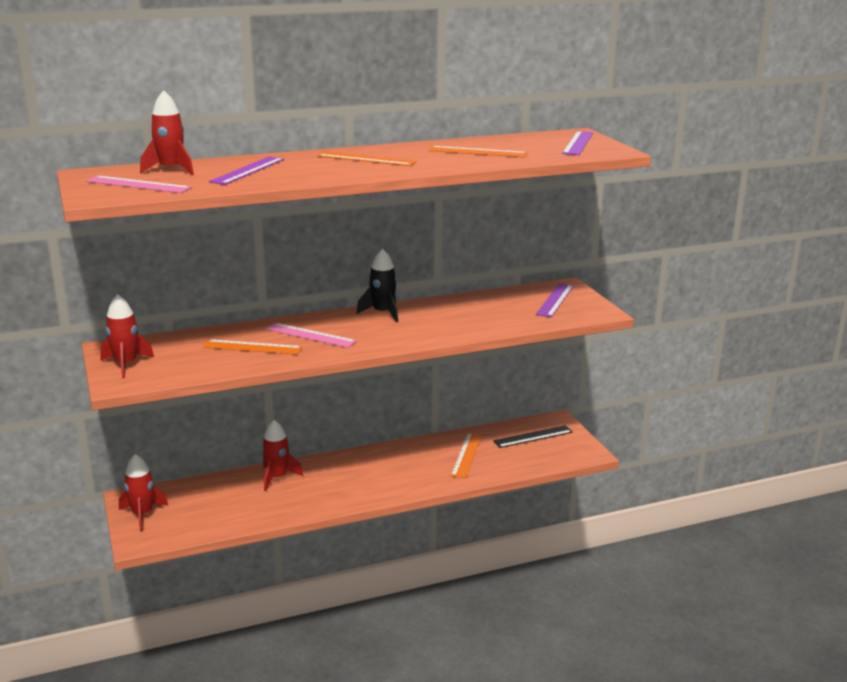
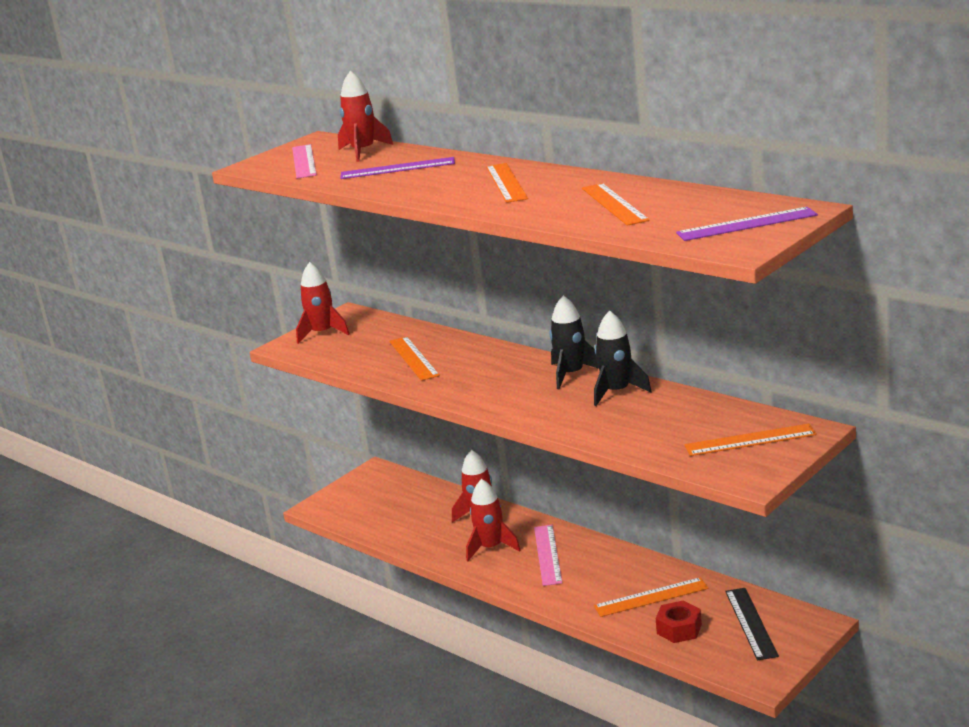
camera: 65 degrees right, 0 degrees up
(142, 514) = (357, 489): red rocket -> red rocket (491, 547)
(310, 335) = (471, 368): pink ruler -> pink ruler (547, 554)
(433, 309) = (617, 392): none -> black rocket
(511, 458) = (679, 629): none -> red nut
(533, 436) = (751, 623): black ruler -> black ruler turned 45 degrees clockwise
(555, 300) = (750, 440): purple ruler -> orange ruler

